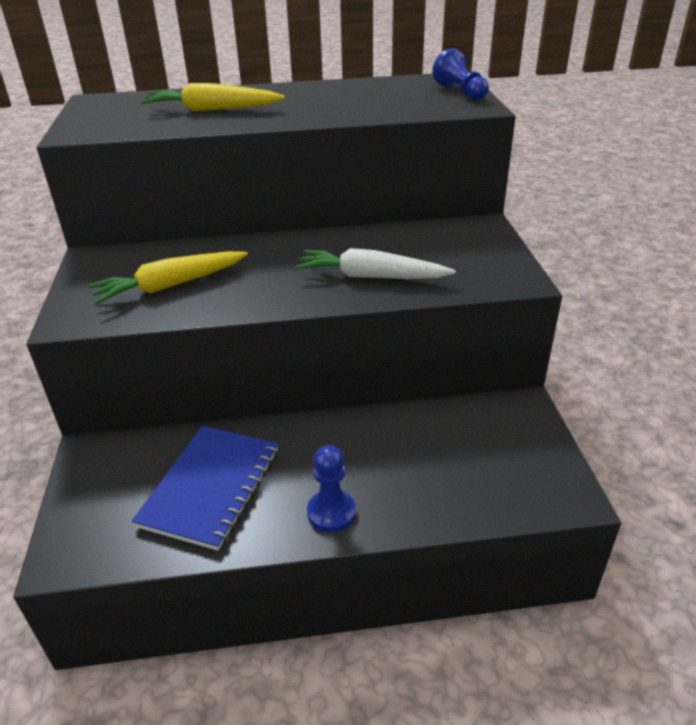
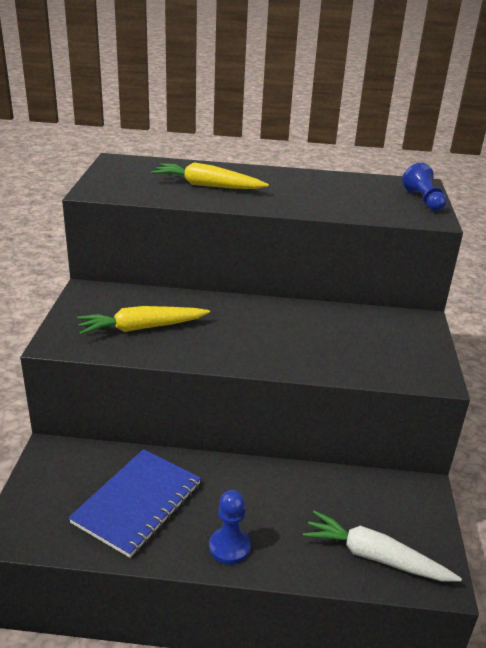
camera: 10 degrees right, 5 degrees down
(371, 276) = (308, 350): white carrot -> white carrot (375, 557)

